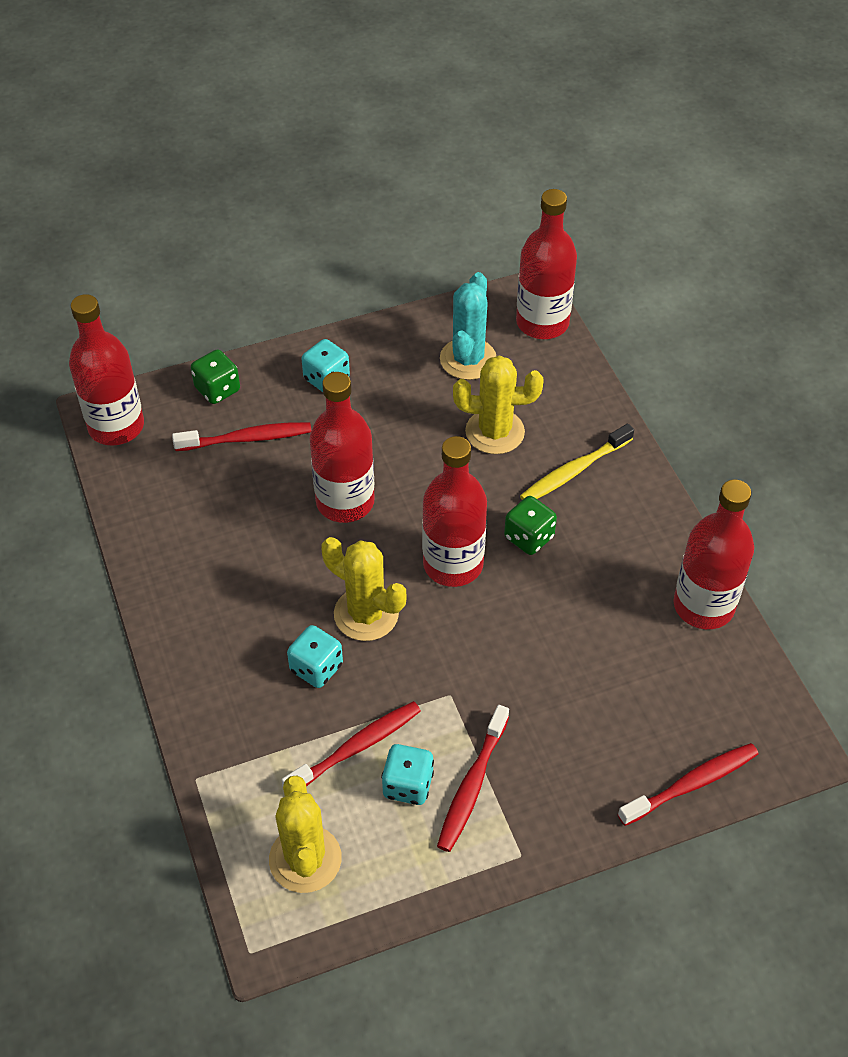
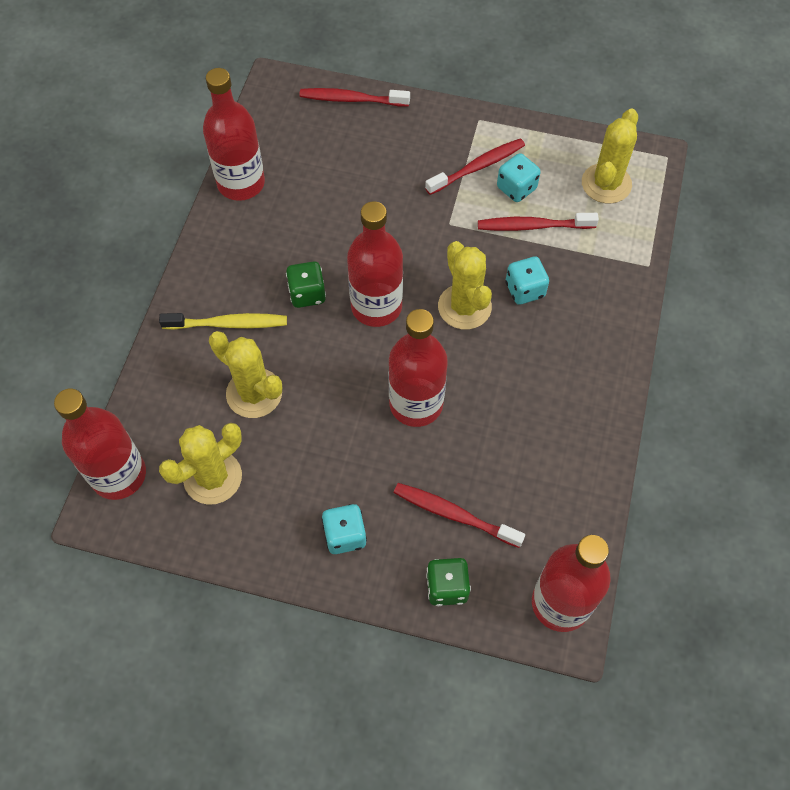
camera: 145 degrees left, 10 degrees up
(468, 359) = (213, 477): turquoise cactus -> yellow cactus

